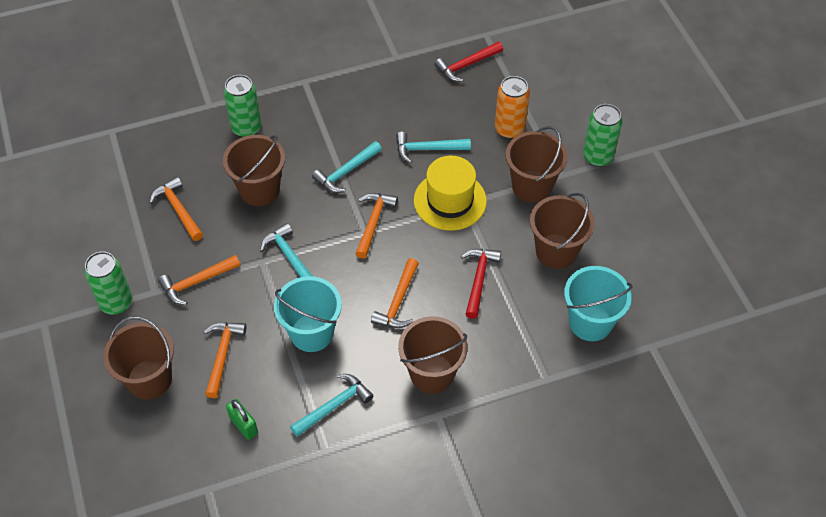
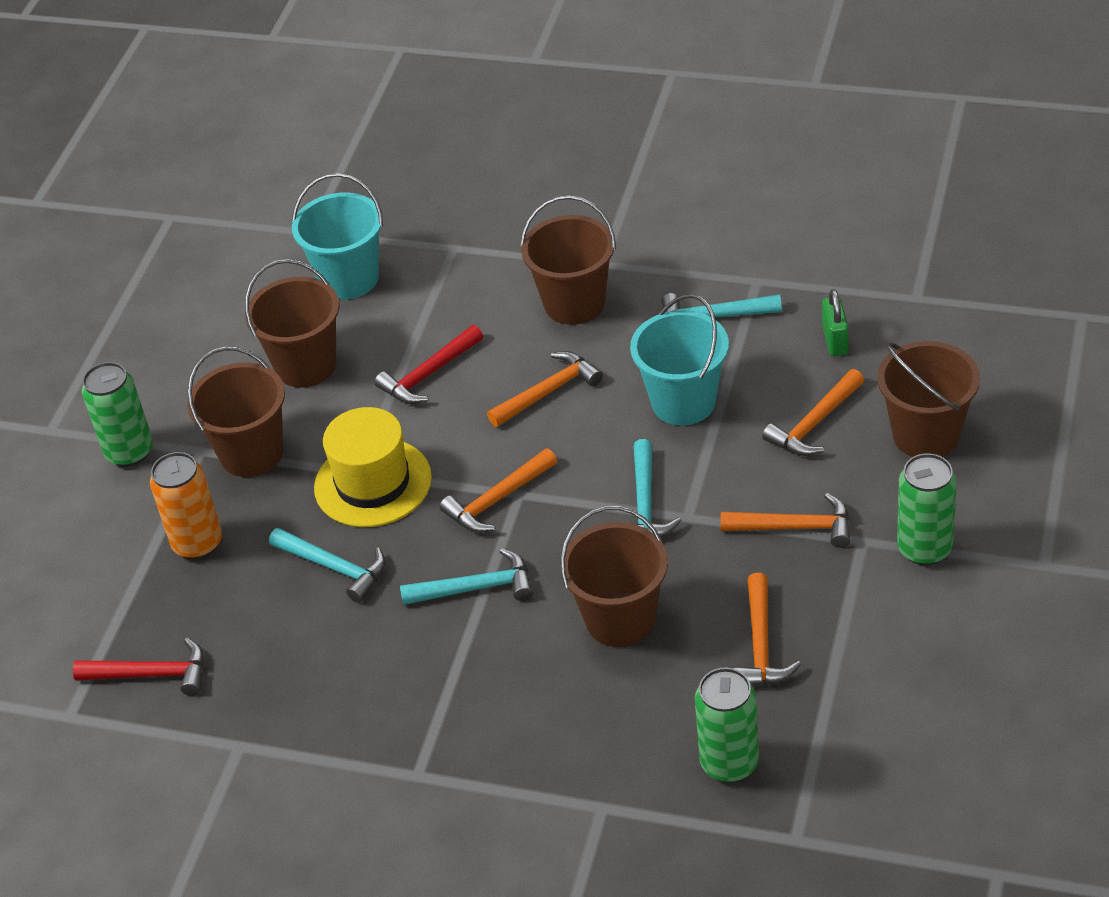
camera: 140 degrees left, 10 degrees down
(246, 128) = (570, 733): green can -> green can (729, 763)

